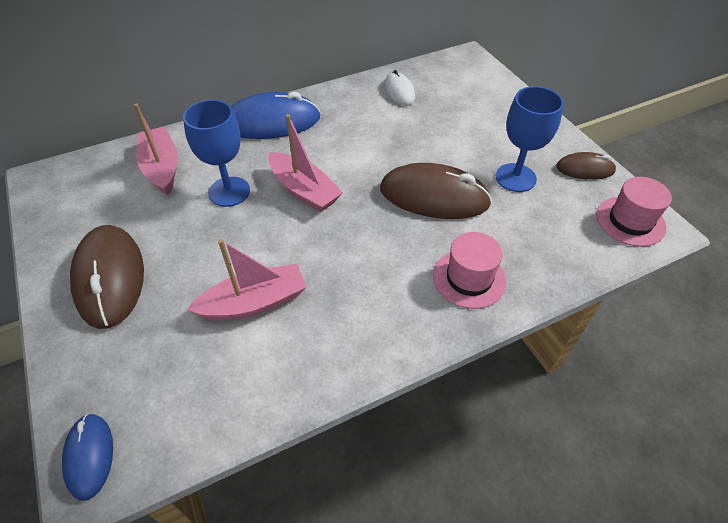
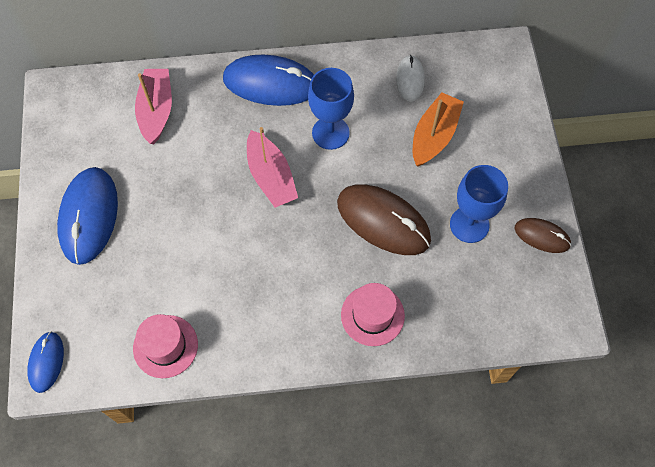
camera: 20 degrees right, 15 degrees up
(110, 278) = (89, 216): brown mouse -> blue mouse
(229, 192) = (206, 157): blue goblet -> blue goblet (330, 133)
(254, 302) = (192, 278): pink boat -> none
(443, 123) = (434, 136): none -> orange boat
(630, 221) = (548, 307): pink hat -> pink hat (165, 346)

